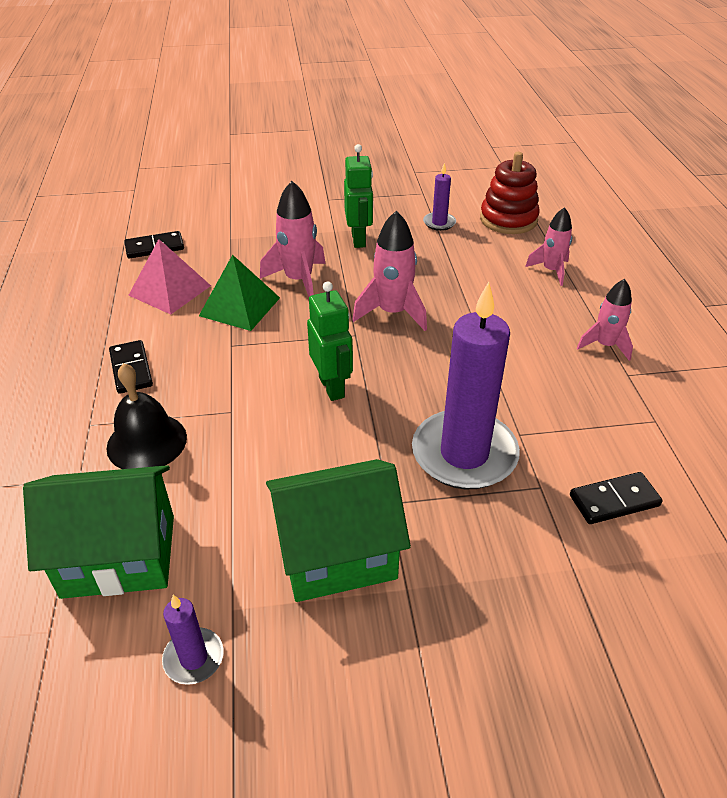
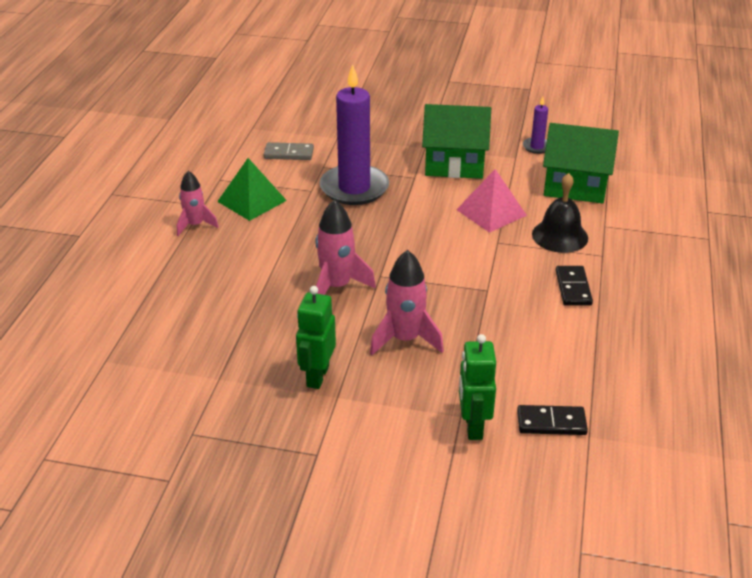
camera: 160 degrees left, 5 degrees down
(170, 290) = (536, 358): pink pyramid -> pink pyramid (491, 212)
(239, 306) = (471, 324): green pyramid -> green pyramid (252, 201)
(332, 387) = (418, 241): green robot -> green robot (473, 426)
(439, 223) = (214, 378): purple candle -> none
(508, 219) = (136, 363): red stacking toy -> none
(551, 271) = (163, 293): pink rocket -> none
(614, 501) = (289, 153): black domino -> grey domino

